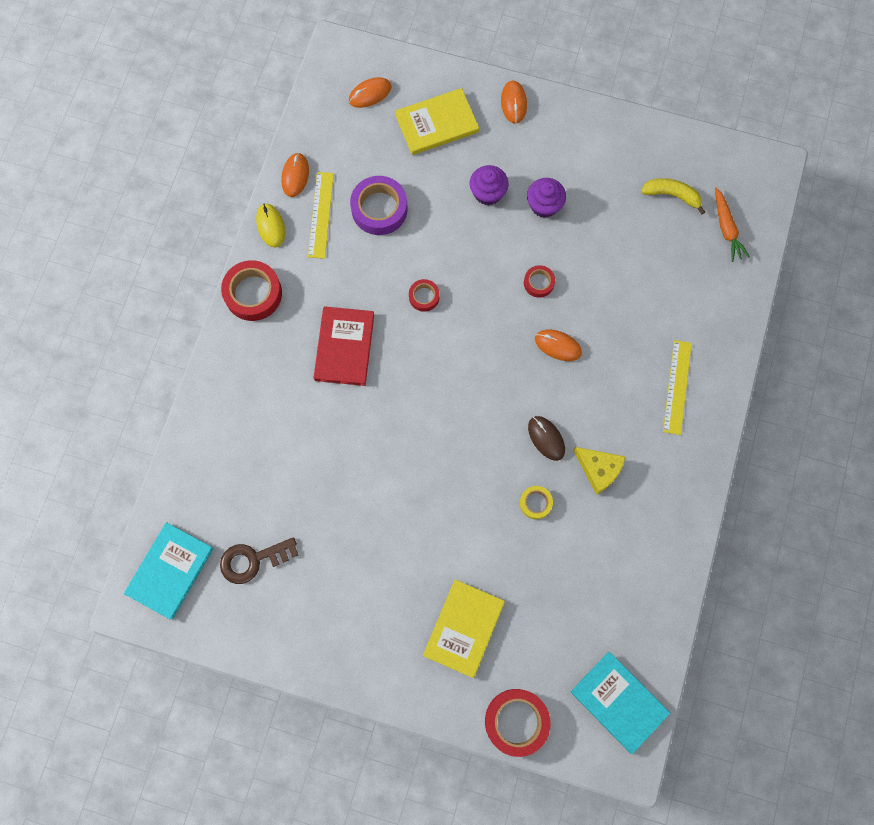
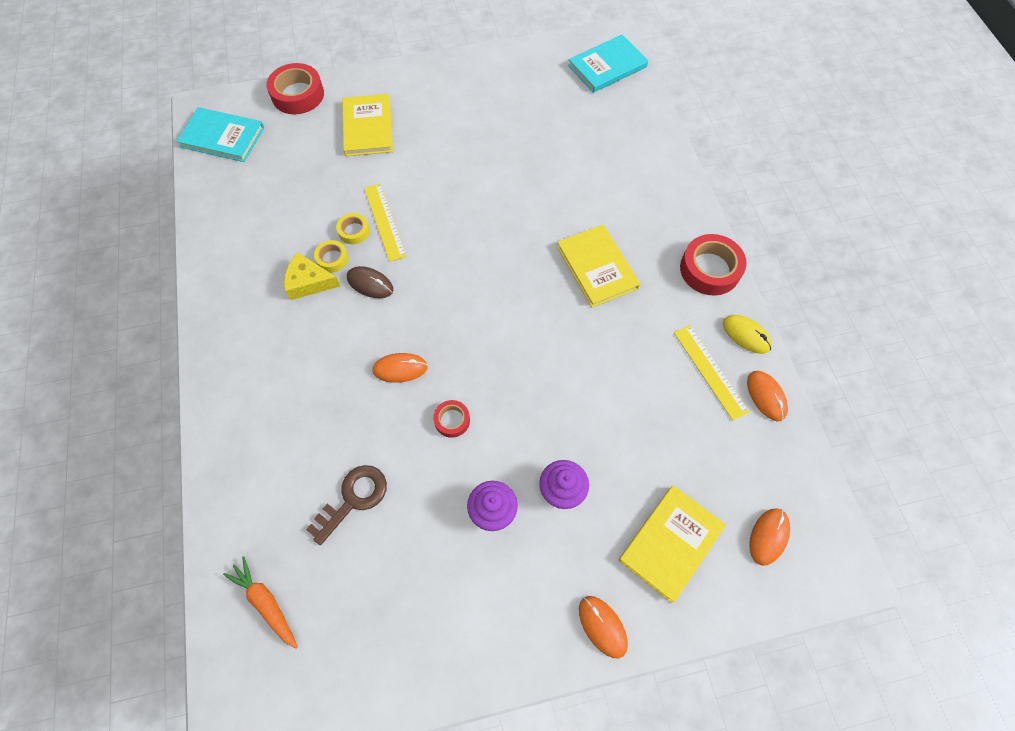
camera: 150 degrees right, 10 degrees down
(170, 571) = (607, 66): turquoise book -> turquoise book turned 60 degrees clockwise
(253, 560) = (554, 97): brown key -> brown key (353, 499)
(344, 347) = (597, 267): red book -> yellow book
(379, 209) = (659, 408): purple tape -> none
(424, 297) = (556, 347): red tape -> none
(568, 483) = (332, 259): none -> yellow tape
(672, 195) = (350, 610): yellow banana -> none
(677, 387) = (261, 390): yellow ruler -> yellow ruler (385, 221)

